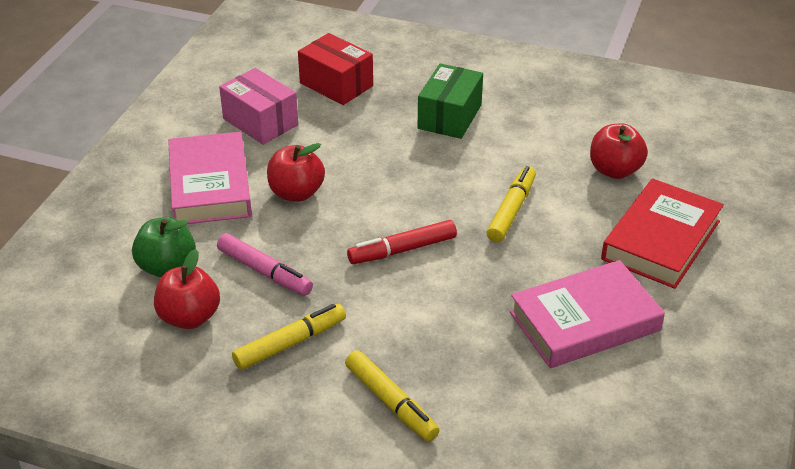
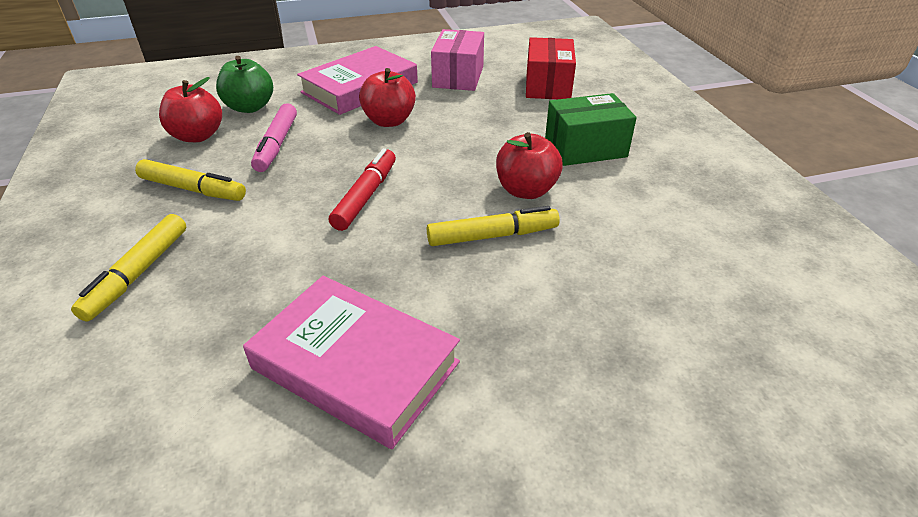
camera: 55 degrees right, 0 degrees up
(402, 250) = (366, 196): red marker -> red marker turned 75 degrees clockwise
(614, 170) = (651, 282): red apple -> red apple (526, 190)
(661, 240) = (571, 375): red book -> none

